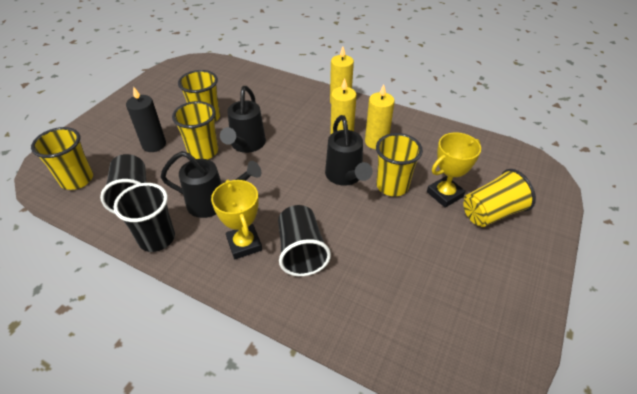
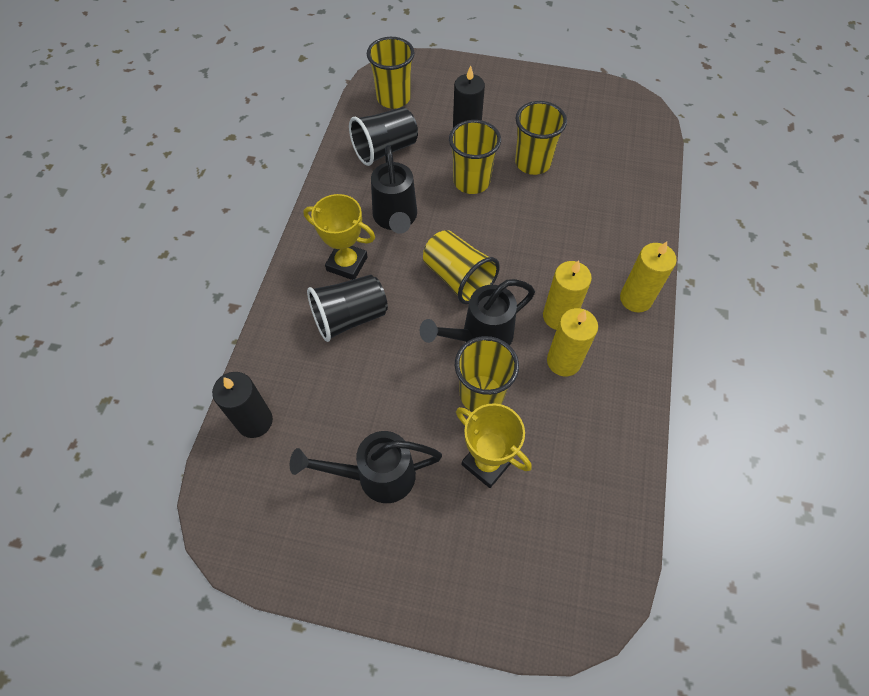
camera: 75 degrees right, 15 degrees up
(157, 238) = (336, 190): black cup -> none
(244, 244) = (347, 264): yellow trophy -> yellow trophy turned 60 degrees clockwise
(246, 145) = (498, 218): black watering can -> black watering can (376, 476)
(387, 341) = (255, 421): none -> black candle
(491, 213) = (470, 528): yellow cup -> yellow cup (458, 278)

